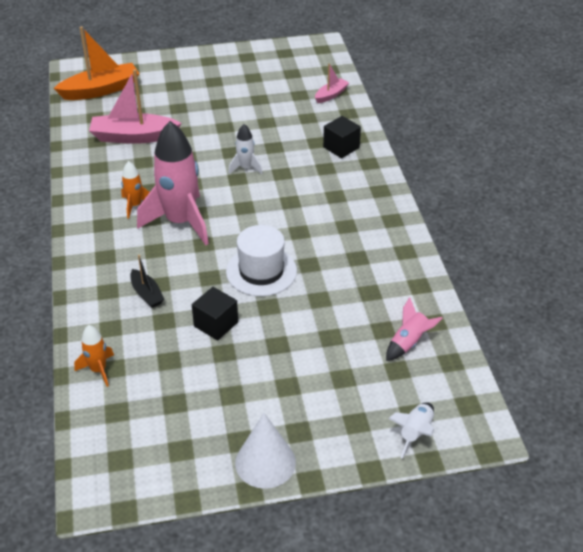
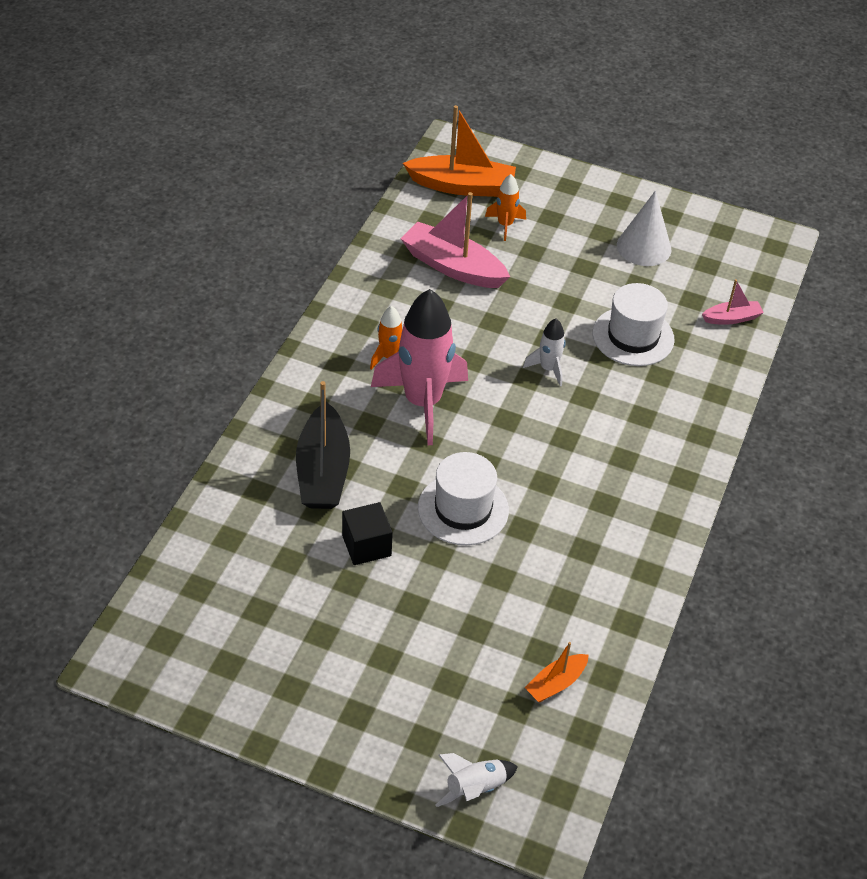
camera: 30 degrees right, 5 degrees up
(98, 370) = (213, 532): orange rocket -> orange rocket (505, 225)
(147, 294) = (323, 471): black boat -> black boat, size x1.92
(265, 462) = (297, 726): white cone -> white cone (644, 247)
(282, 128) = (633, 336): none -> white hat
(341, 147) = (684, 397): black cube -> none
(409, 343) = (556, 683): pink rocket -> orange boat

